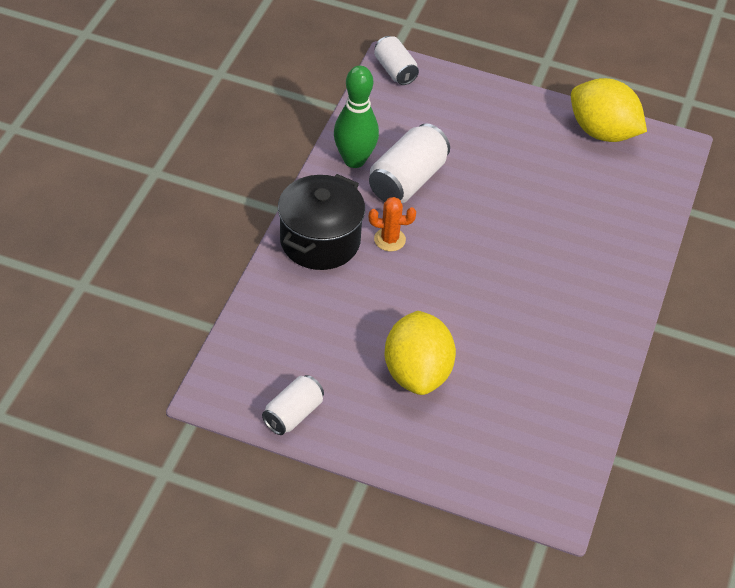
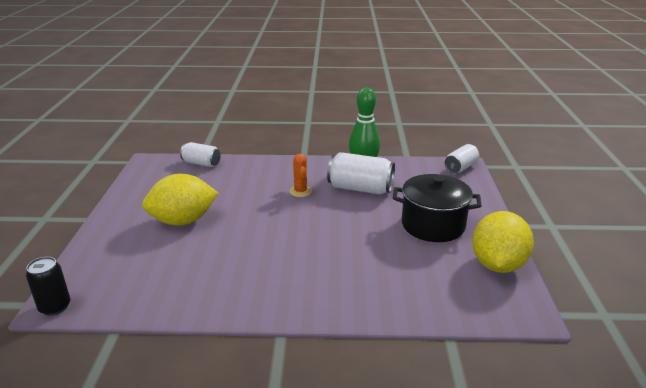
camera: 75 degrees right, 20 degrees down
(293, 414) = (138, 186): white can -> white can (201, 163)
(320, 241) = (284, 170): black pot -> black pot (433, 225)
(561, 510) = (55, 307): none -> black can

